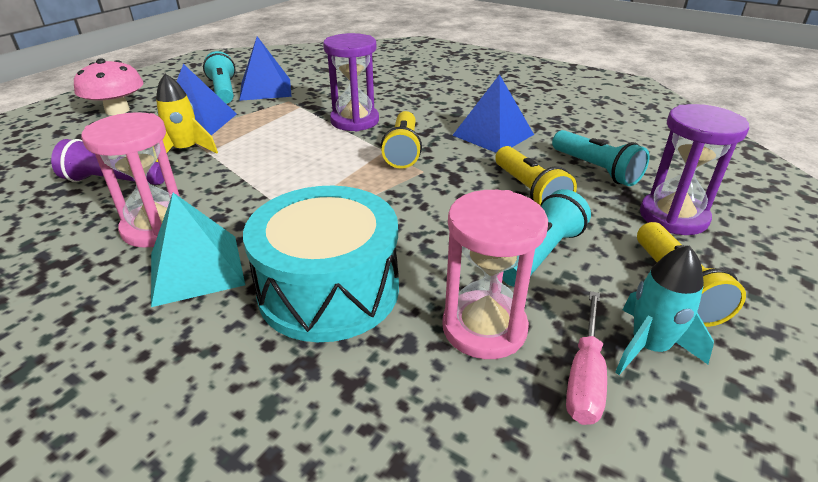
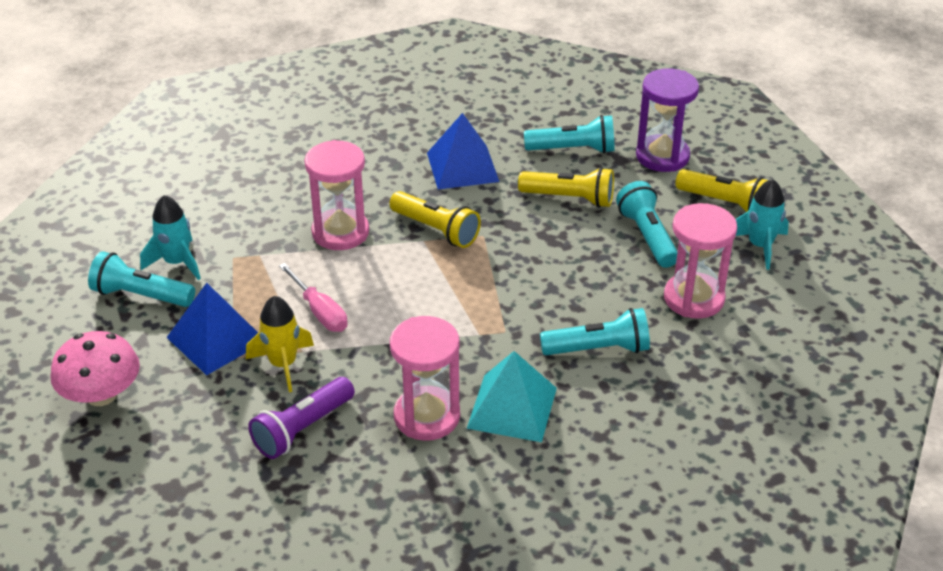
camera: 55 degrees left, 5 degrees up
(265, 89) = (177, 262): blue pyramid -> turquoise rocket
(329, 290) = (599, 349): turquoise drum -> turquoise flashlight
(354, 121) = (340, 232): purple hourglass -> pink hourglass
(585, 376) = (760, 282): pink screwdriver -> pink screwdriver (320, 311)

